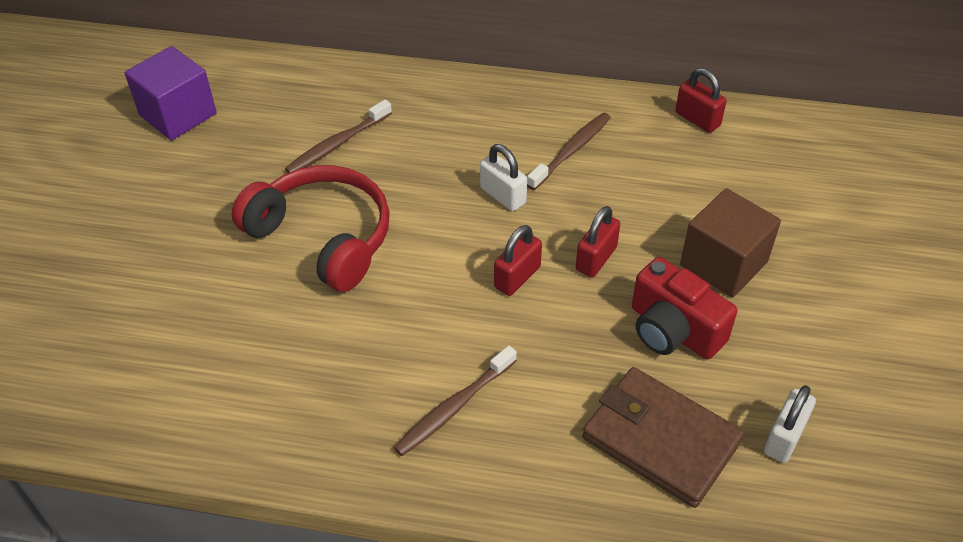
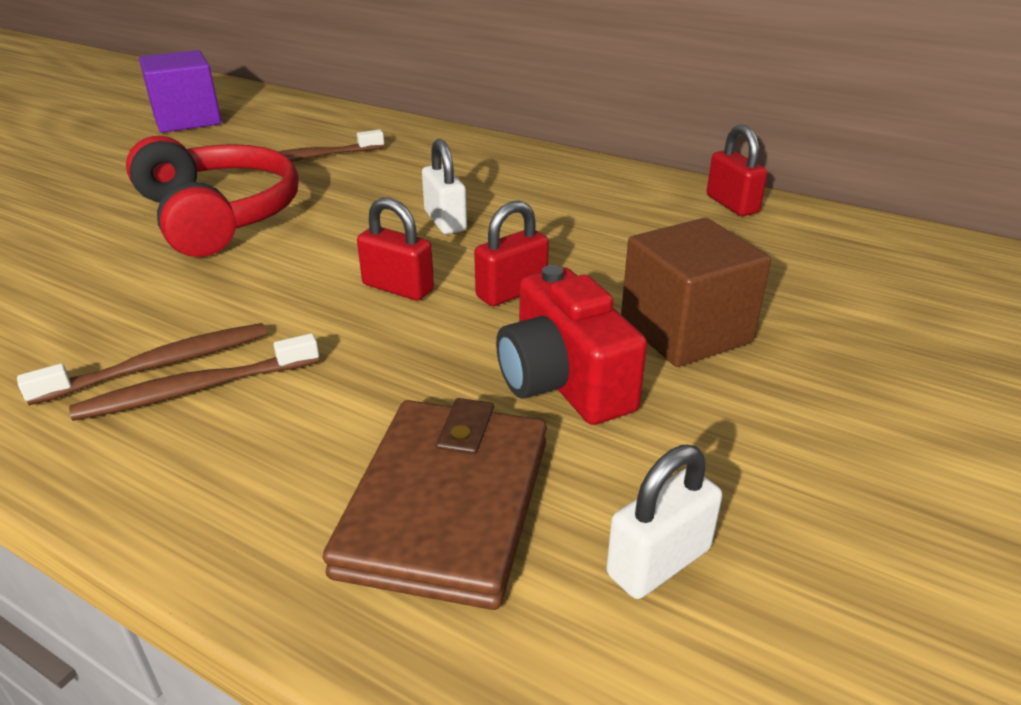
camera: 20 degrees right, 15 degrees down
(517, 277) = (398, 288): red padlock -> red padlock turned 60 degrees clockwise
(571, 151) = (556, 203): brown toothbrush -> brown toothbrush (160, 365)
(660, 439) = (446, 505): brown wallet -> brown wallet turned 45 degrees clockwise

